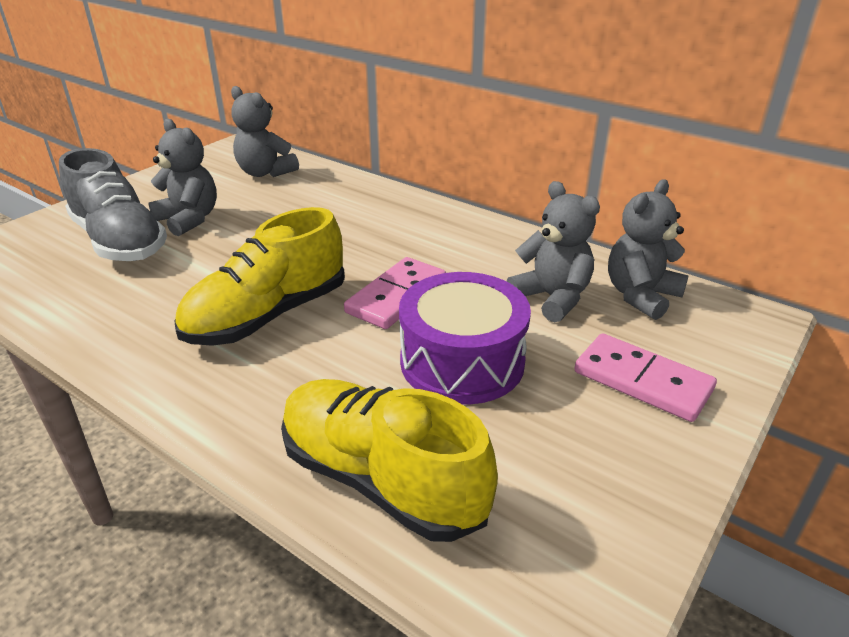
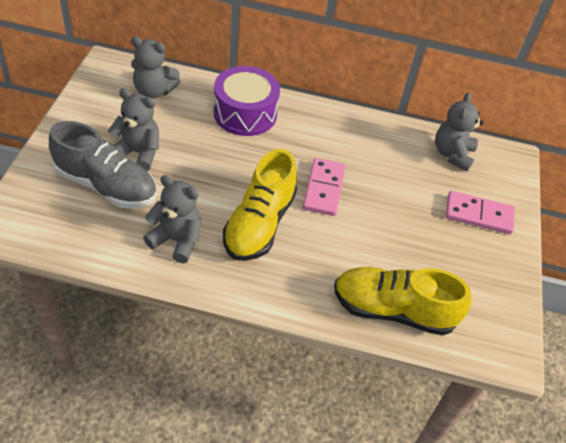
camera: 30 degrees left, 15 degrees up
(462, 361) = (387, 227): purple drum -> purple drum (245, 113)
(552, 298) = (408, 168): grey teddy bear -> grey teddy bear (176, 240)

